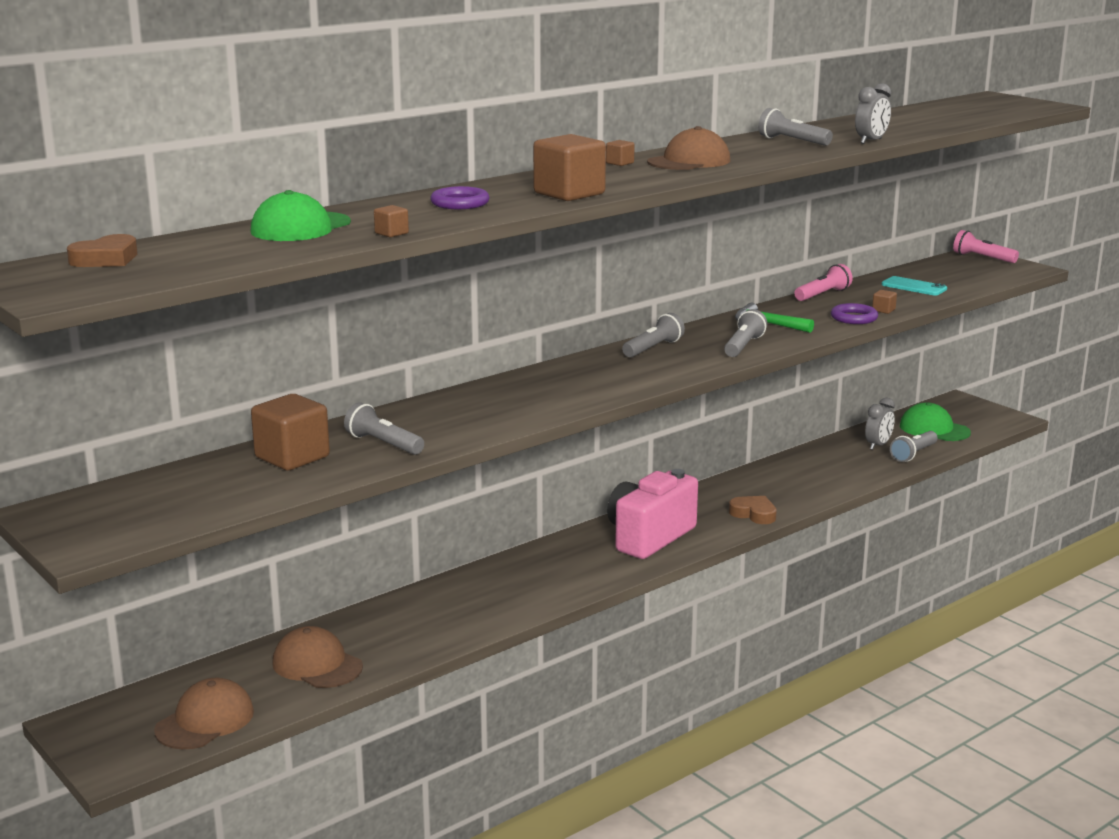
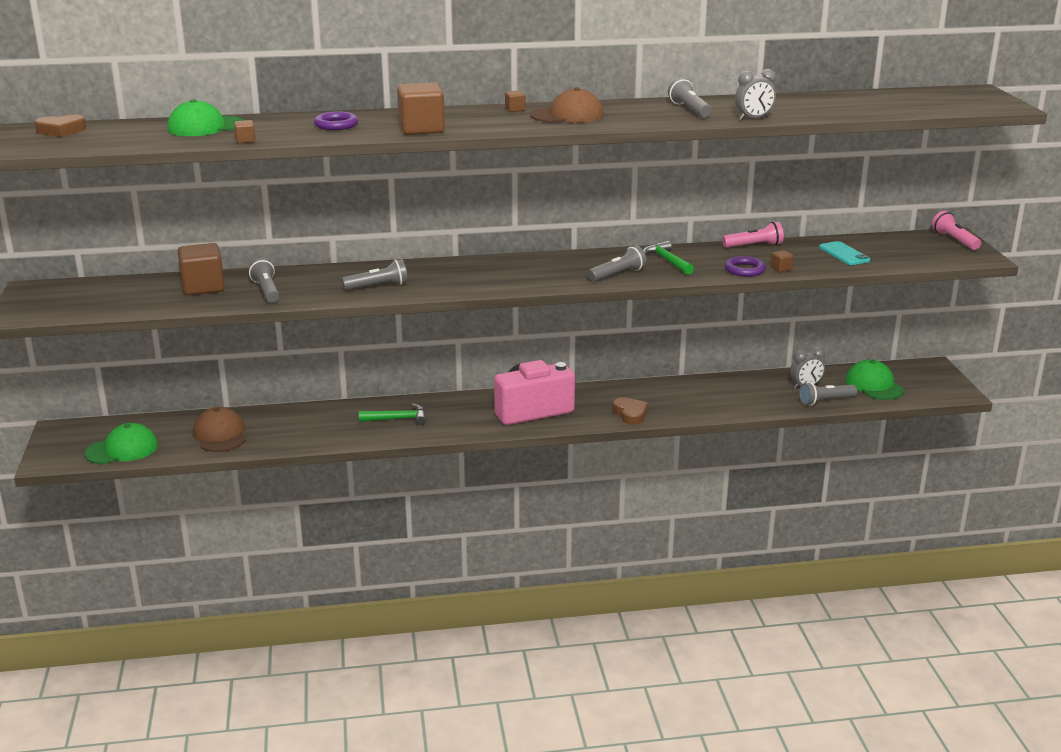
camera: 30 degrees right, 5 degrees up
(205, 721) = (122, 449): brown cap -> green cap
(514, 586) = (398, 419): none -> green hammer
(653, 348) = (549, 262): grey flashlight -> grey flashlight (378, 286)

